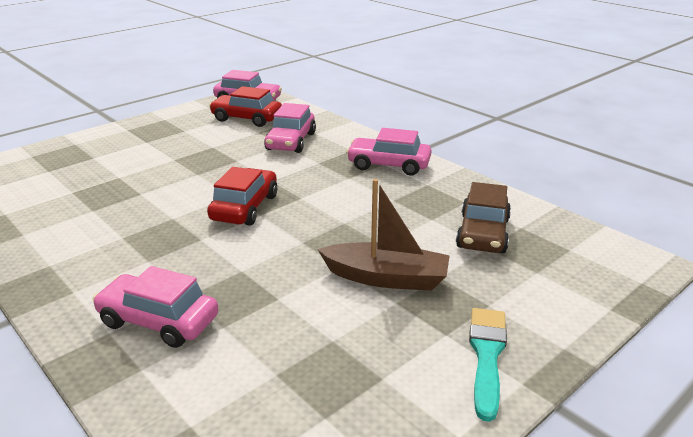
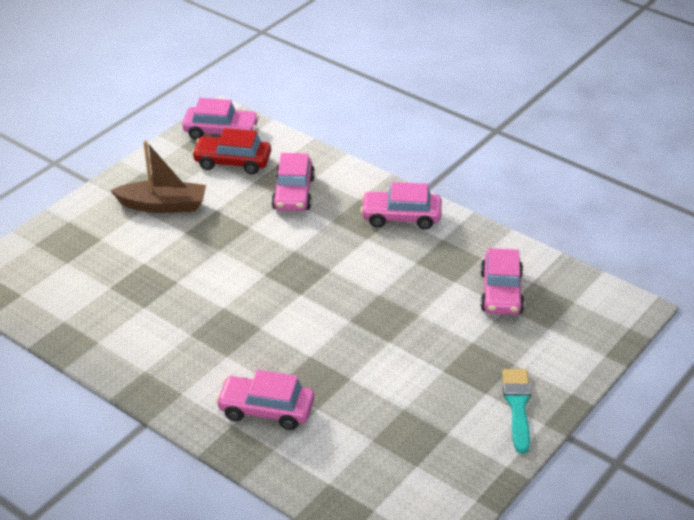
camera: 10 degrees left, 10 degrees up
(245, 207) = (284, 288): red car -> none
(386, 278) = (430, 349): brown boat -> brown boat (163, 205)
(483, 233) = (501, 292): brown car -> pink car

